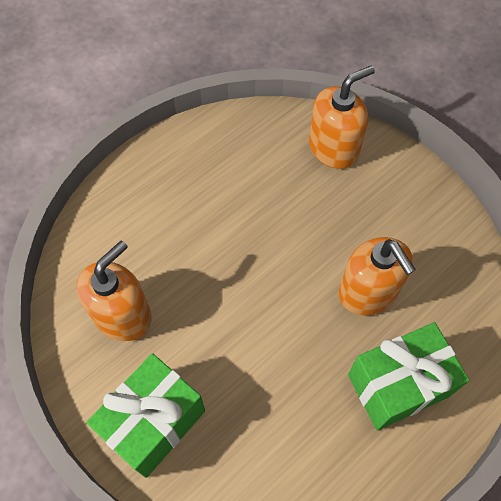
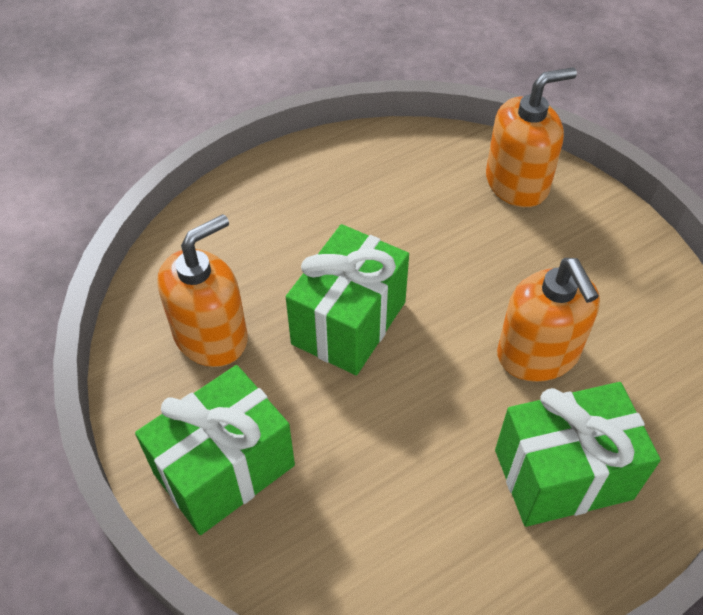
camera: 10 degrees right, 10 degrees down
(225, 287) = (349, 323): none -> green gift

